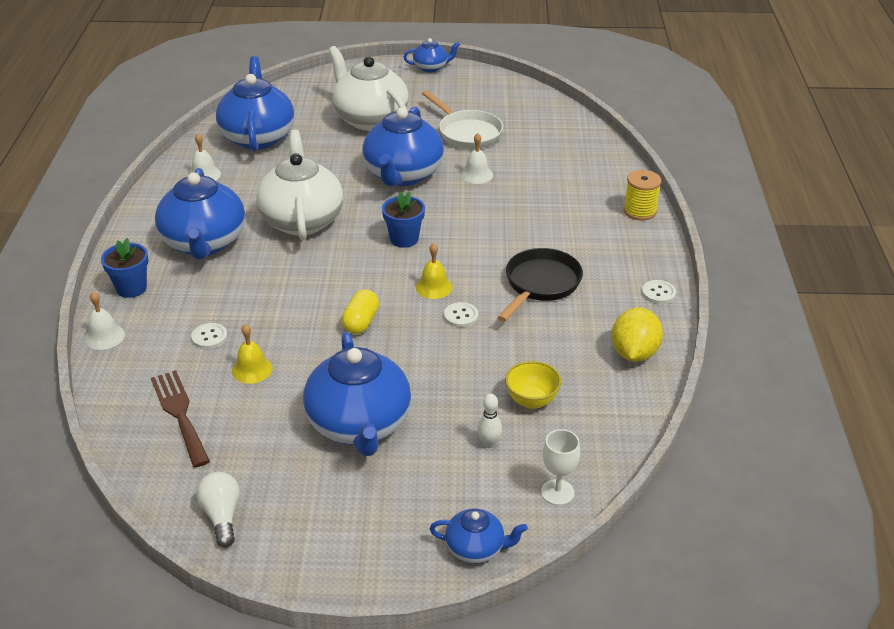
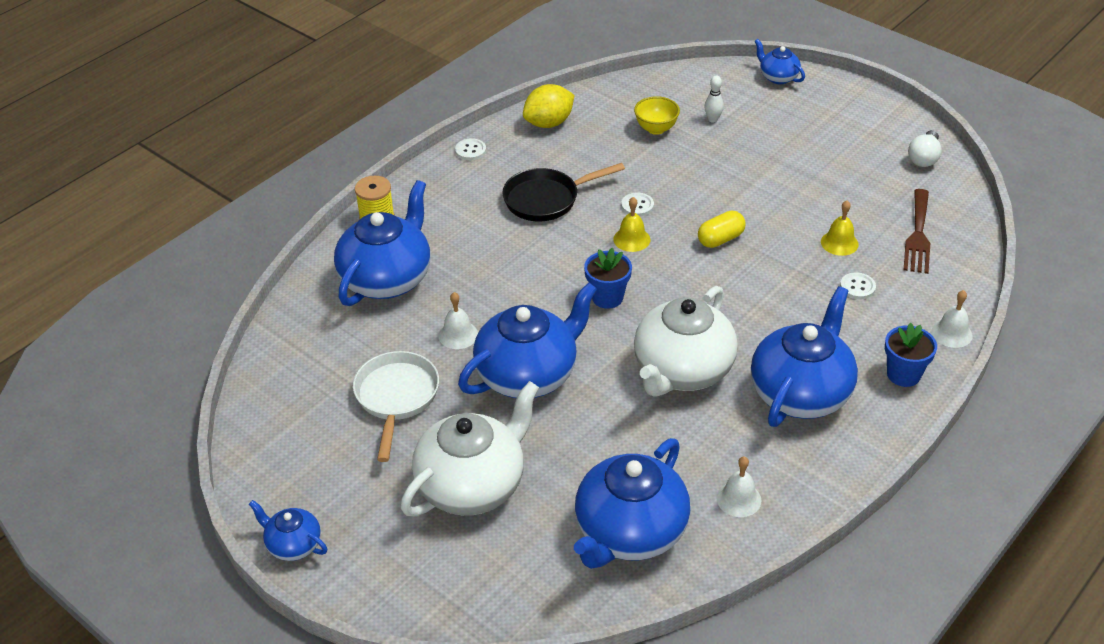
camera: 140 degrees left, 5 degrees up
(359, 425) = (789, 168): blue teapot -> blue teapot (387, 279)
(370, 119) = (472, 485): white teapot -> white teapot turned 135 degrees counterclockwise
(557, 492) = (700, 79): white goblet -> none

